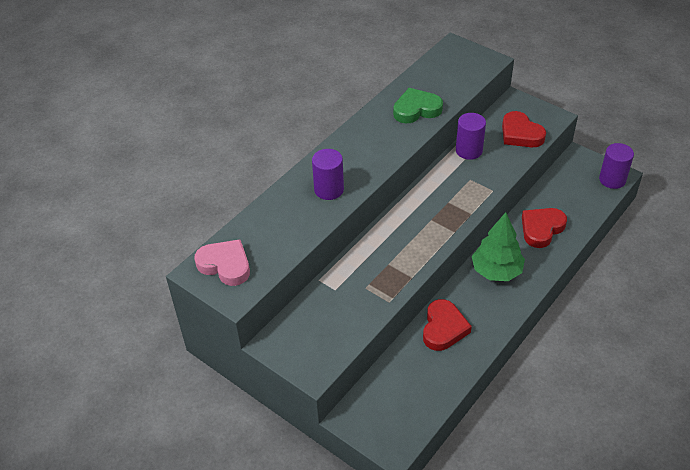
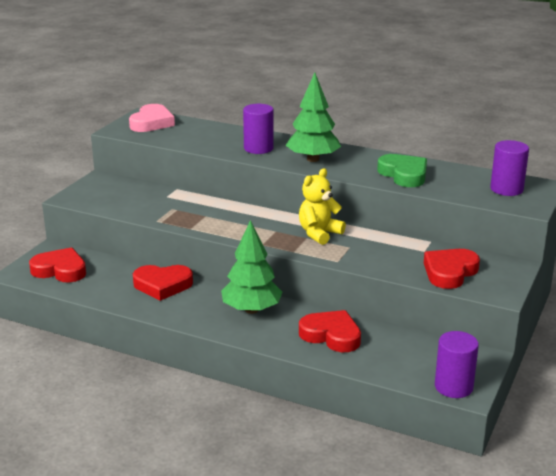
camera: 75 degrees right, 20 degrees down
(367, 157) = (313, 159): none -> green tree
(396, 410) = (60, 270): none -> red heart
(442, 193) = (319, 234): none -> yellow teddy bear
(469, 150) = (398, 243): purple cylinder -> purple cylinder (506, 189)

